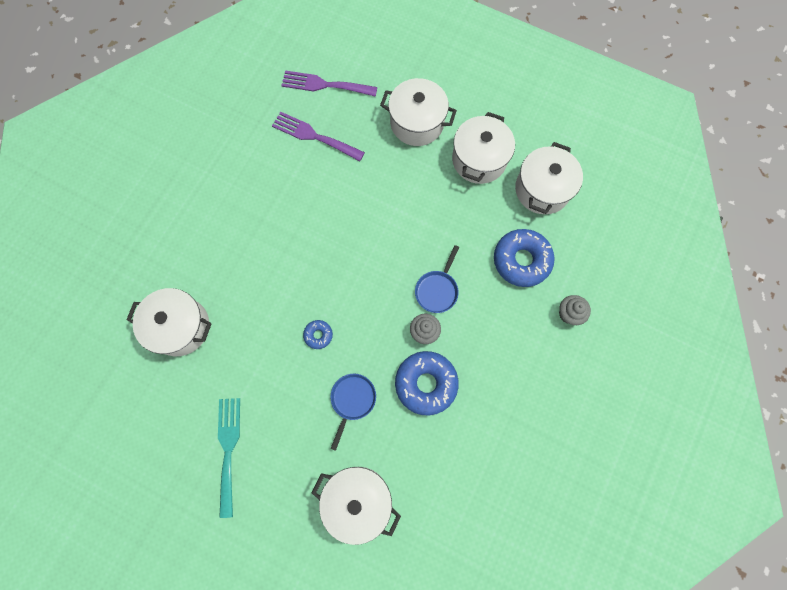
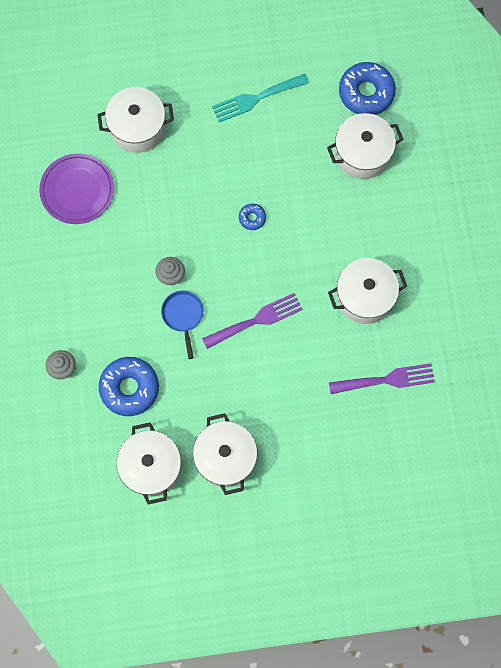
camera: 145 degrees right, 0 degrees up
(228, 449) = (255, 99): turquoise fork -> turquoise fork turned 105 degrees clockwise
(324, 85) = (417, 436): purple fork -> purple fork (257, 320)
(352, 400) = (190, 189): blue pan -> none
(417, 123) = (305, 456): white pot -> white pot (365, 297)
(426, 383) = (143, 238): blue donut -> blue donut (366, 92)
(456, 474) = (77, 190): none -> purple plate

